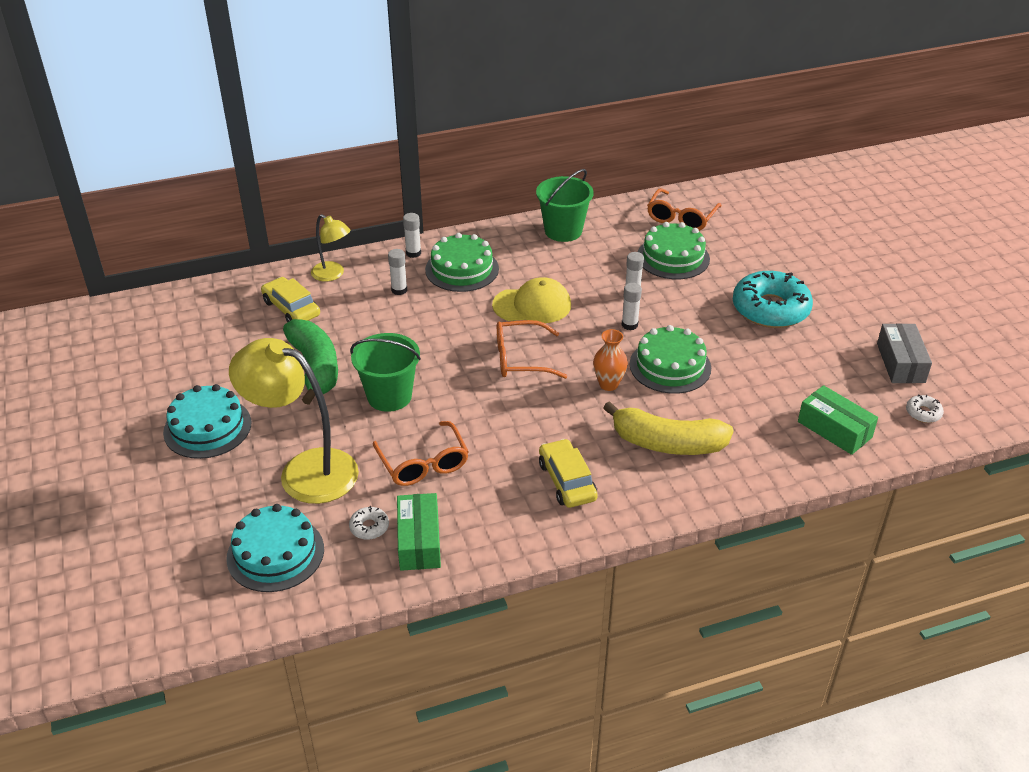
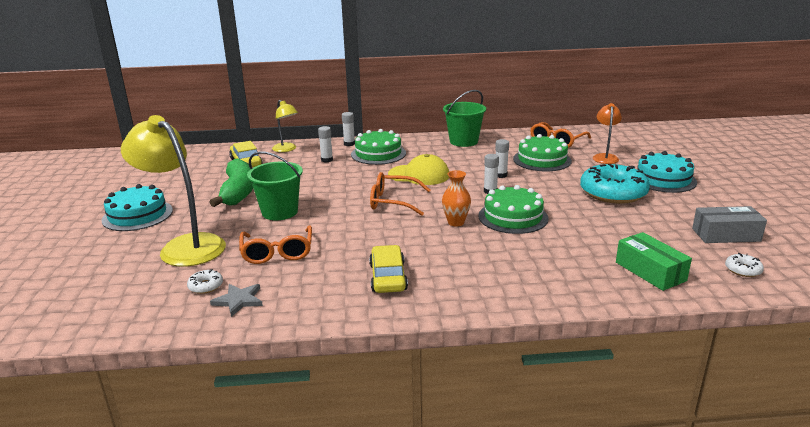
camera: 15 degrees right, 15 degrees down
(275, 553) = (120, 293): turquoise cake -> turquoise cake (663, 179)
(419, 541) = (238, 300): green box -> grey star
(667, 443) = (489, 263): yellow banana -> none
(746, 243) = (605, 157): none -> orange lamp
(900, 363) = (726, 235): grey box -> grey box turned 75 degrees clockwise

